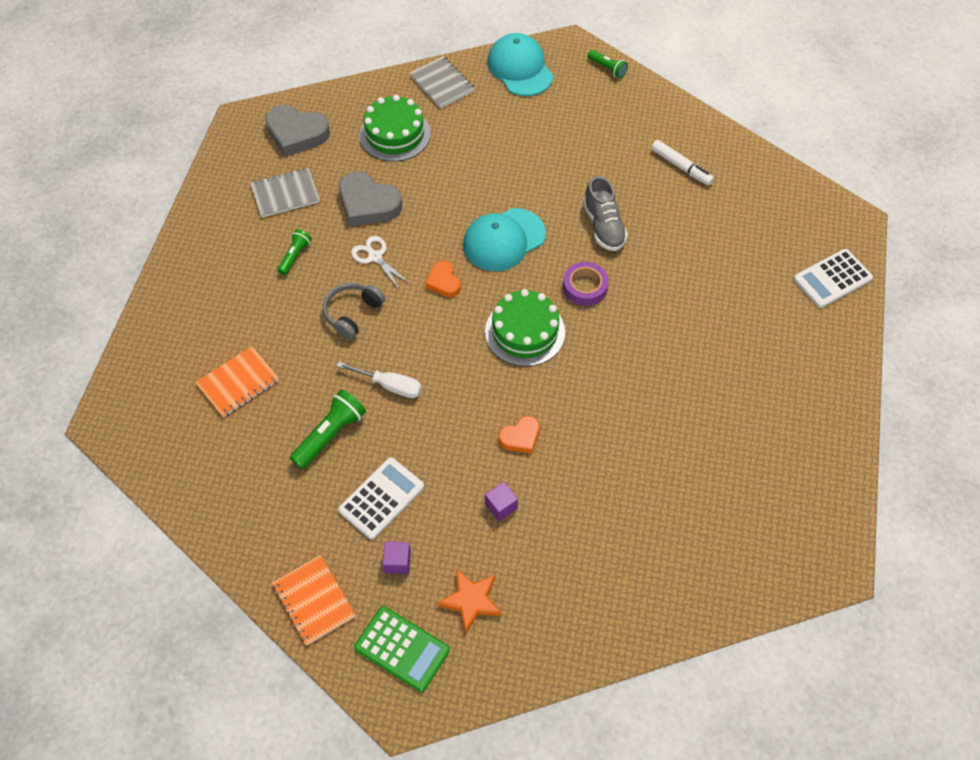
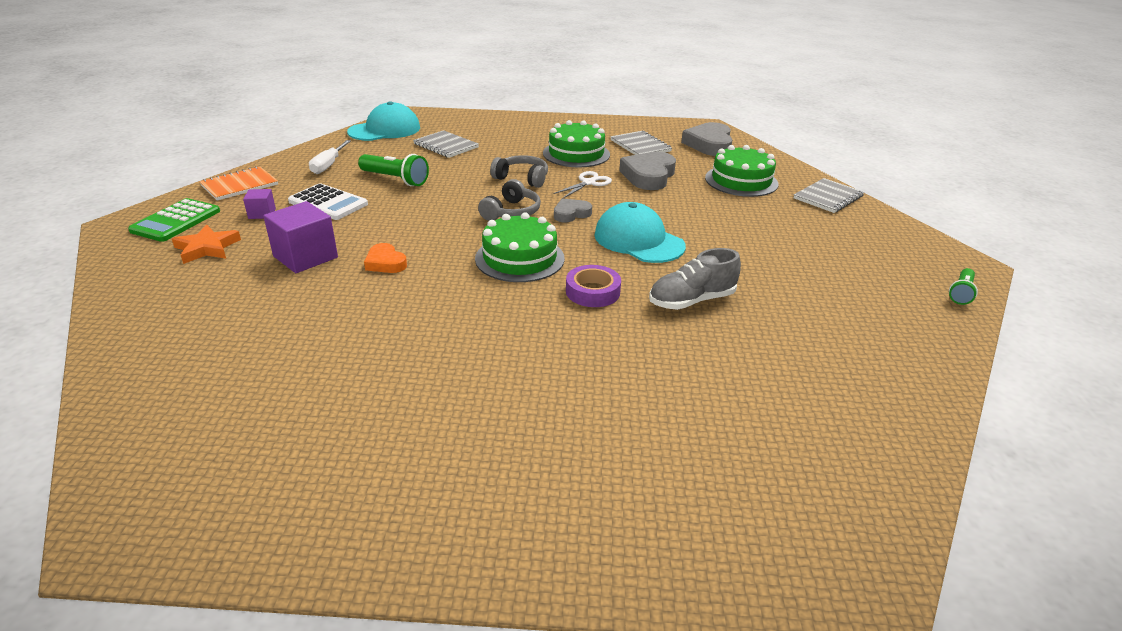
camera: 80 degrees right, 25 degrees down
(238, 383) = (446, 146): orange notebook -> grey notebook
(295, 256) = (576, 154): green flashlight -> green cake
(389, 385) = (446, 198): white screwdriver -> white screwdriver (328, 165)
(432, 330) = (511, 212): none -> grey headphones
(443, 282) = (571, 214): orange heart -> grey heart
(501, 506) = (305, 257): purple cube -> purple cube, size x1.91
(520, 68) = (896, 236): turquoise cap -> turquoise cap (384, 130)
(681, 167) = (837, 360): white marker -> none
(832, 279) = (702, 544): white calculator -> none

